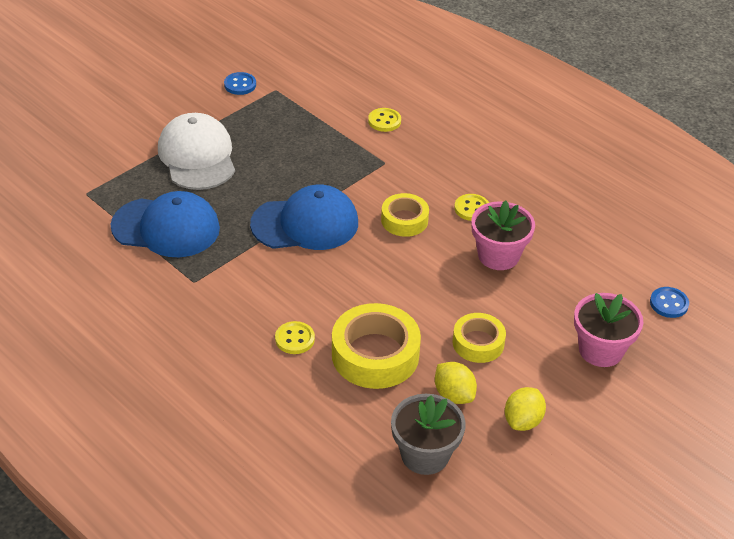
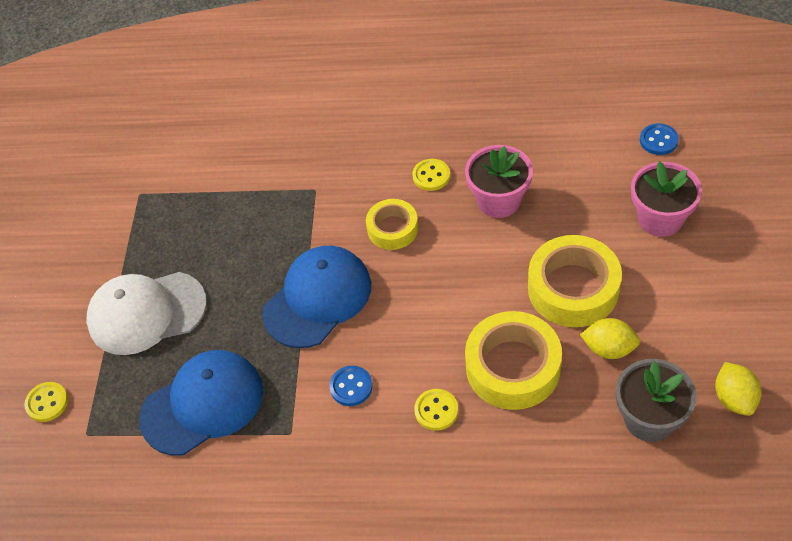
camera: 35 degrees left, 10 degrees up
(197, 156) = (146, 313): white cap -> white cap turned 45 degrees counterclockwise
(240, 85) = (101, 213): blue button -> blue button (351, 387)
(384, 121) = (269, 151): yellow button -> yellow button (47, 403)
(478, 343) = (573, 288): yellow tape -> yellow tape, size x1.67
(523, 421) = (679, 325): yellow lemon -> yellow lemon (734, 398)

